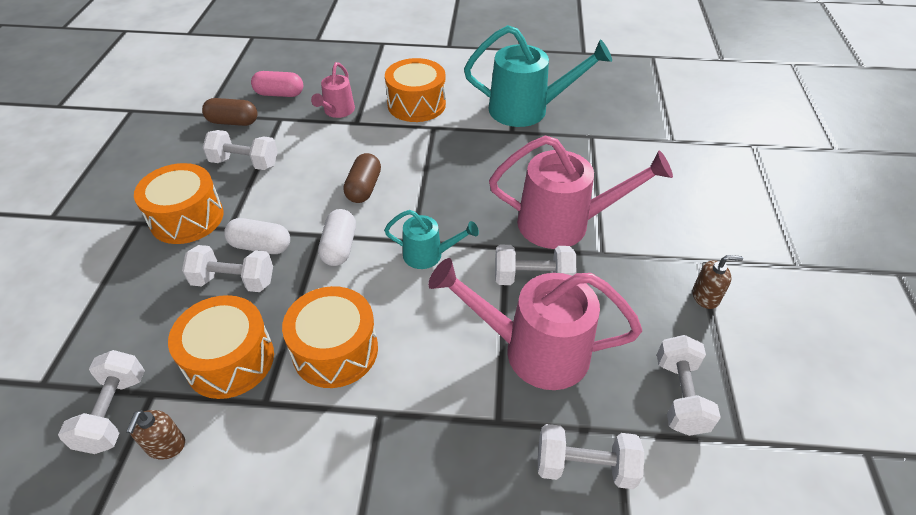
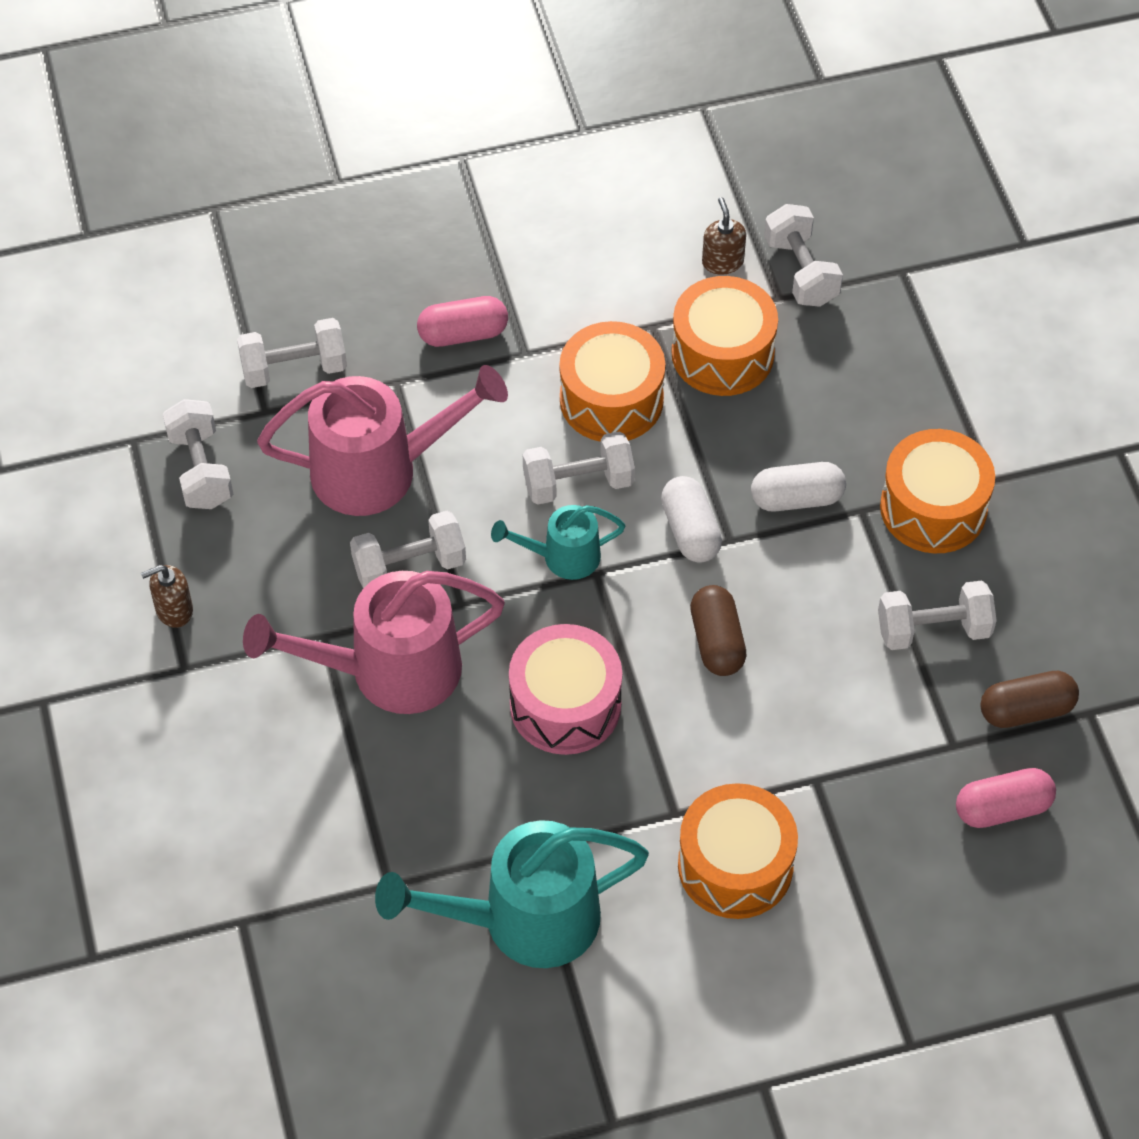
camera: 160 degrees right, 10 degrees up
(234, 281) = (792, 441): white dumbbell -> white dumbbell (578, 483)
(337, 111) = (866, 796): pink watering can -> none
(423, 450) = (463, 334): none -> pink capsule
(466, 182) = (565, 705): none -> pink drum

